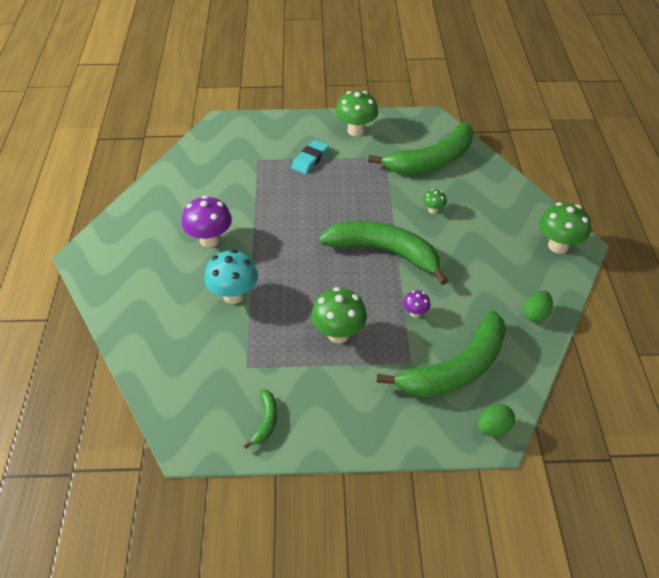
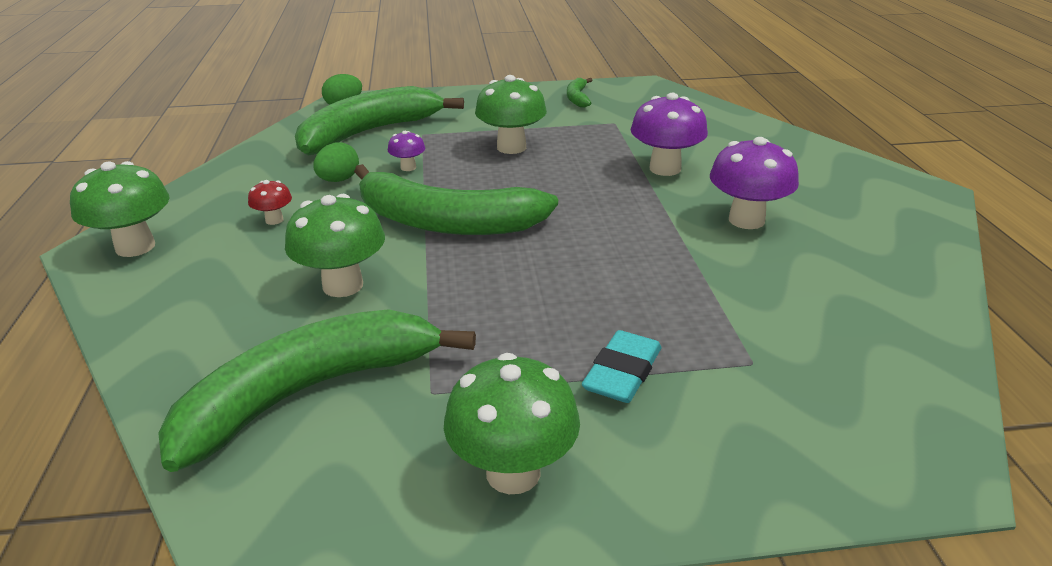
camera: 175 degrees right, 15 degrees down
(234, 295) = (665, 169): turquoise mushroom -> purple mushroom
(433, 210) = (343, 285): green mushroom -> green mushroom, size x1.98
(489, 262) = (274, 220): none -> red mushroom
(535, 314) = (240, 174): green egg -> green egg (338, 180)

